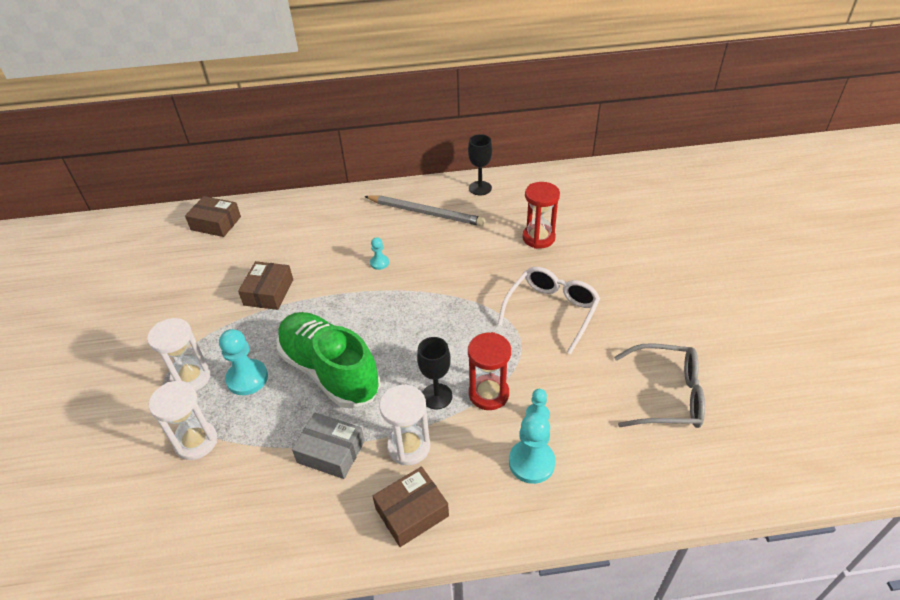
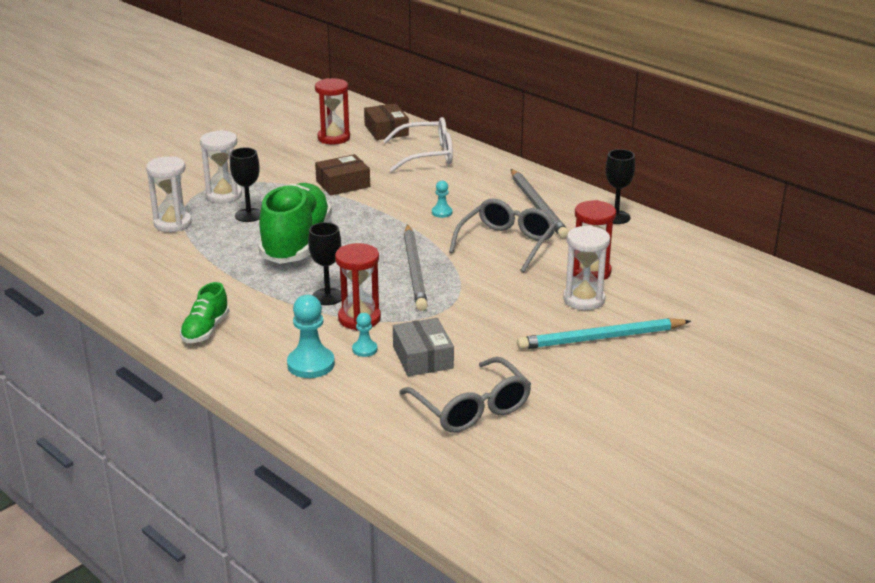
camera: 50 degrees right, 15 degrees down
(186, 258) = (333, 138): none -> red hourglass
(247, 378) = (249, 215): turquoise pawn -> black goblet
(331, 452) = (222, 276): grey box -> grey box (423, 357)
(408, 446) = (263, 305): white hourglass -> white hourglass (584, 300)
(412, 512) = (205, 330): brown box -> green shoe
(448, 323) = (415, 270): none -> grey pencil
(460, 255) = (507, 243): none -> grey glasses
(552, 311) = (499, 313): white glasses -> white glasses (427, 155)
(626, 280) = (600, 338): none -> turquoise pencil

